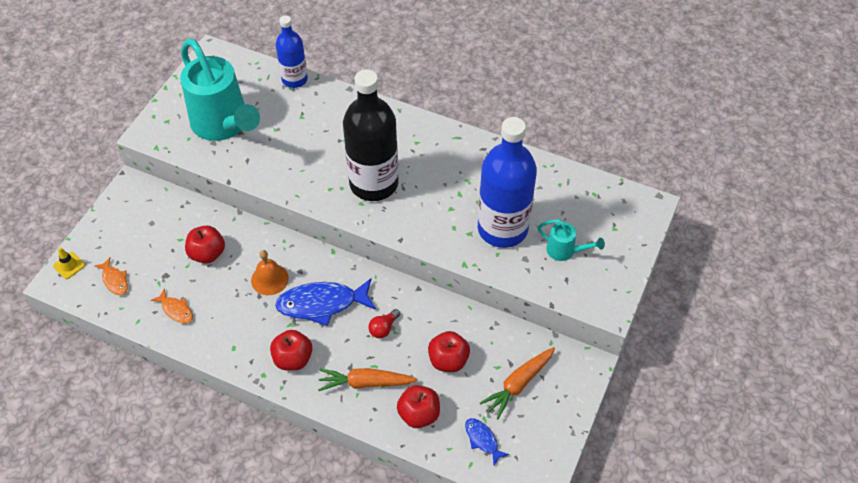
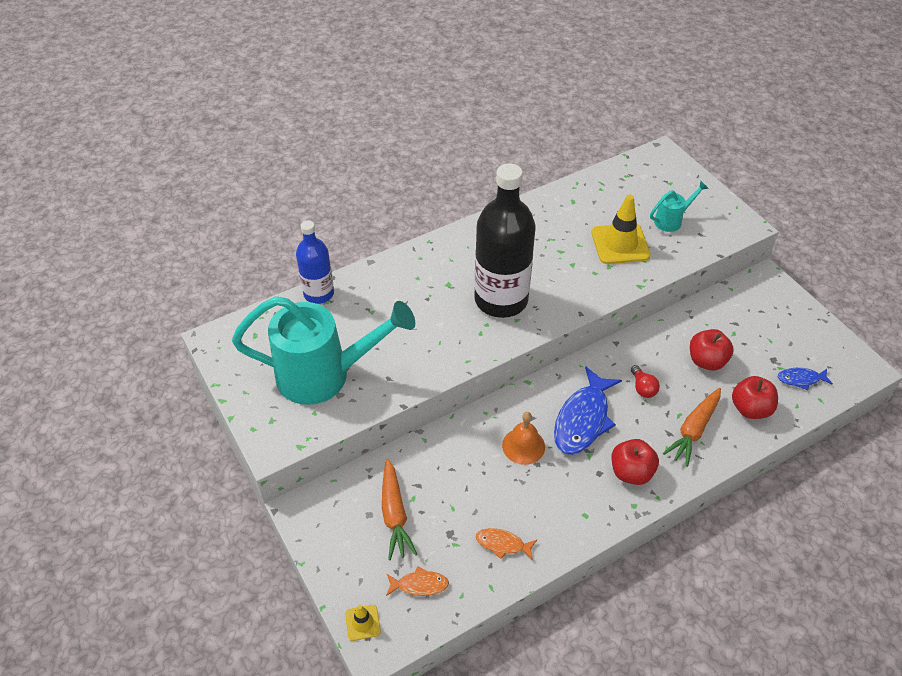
camera: 55 degrees left, 5 degrees down
(176, 310) = (502, 544): orange fish -> orange fish turned 150 degrees counterclockwise
(207, 254) = (451, 482): red apple -> none
(502, 228) = (620, 244): blue bottle -> yellow traffic cone
(518, 384) = (759, 329): orange carrot -> orange carrot (394, 515)

